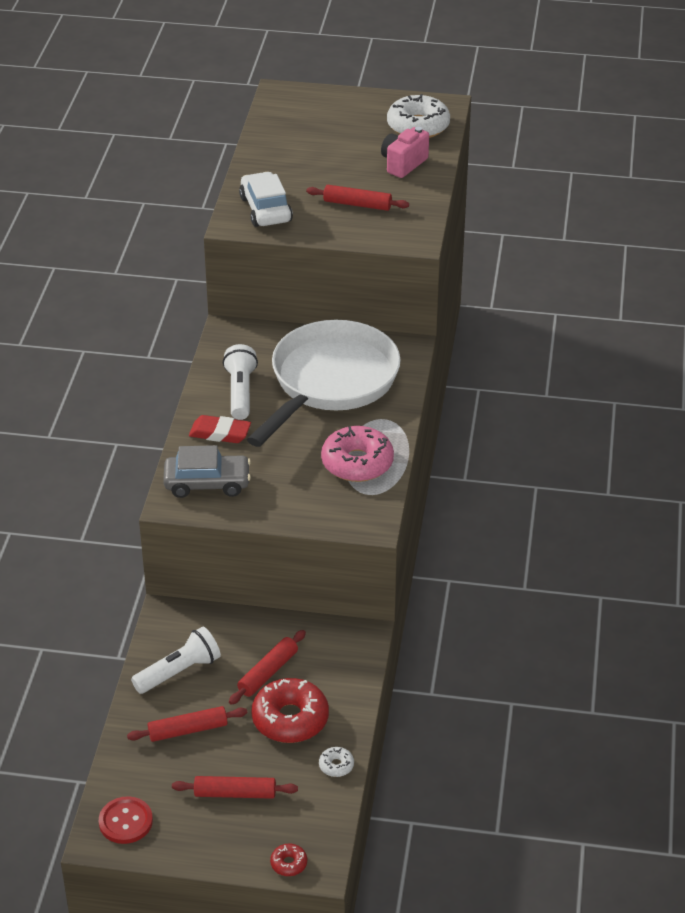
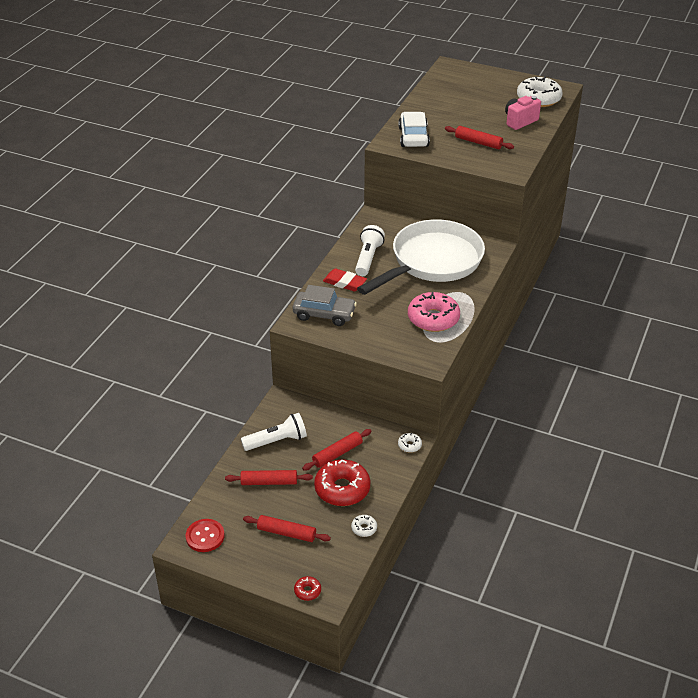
camera: 15 degrees right, 0 degrees up
(361, 642) = (409, 445): none -> white donut

